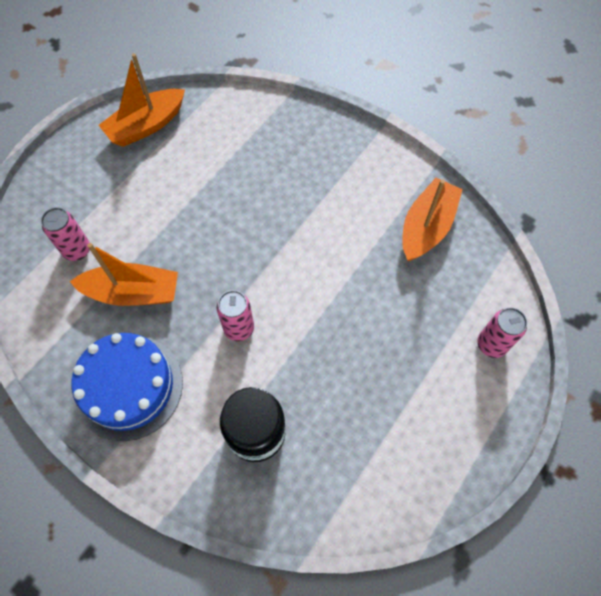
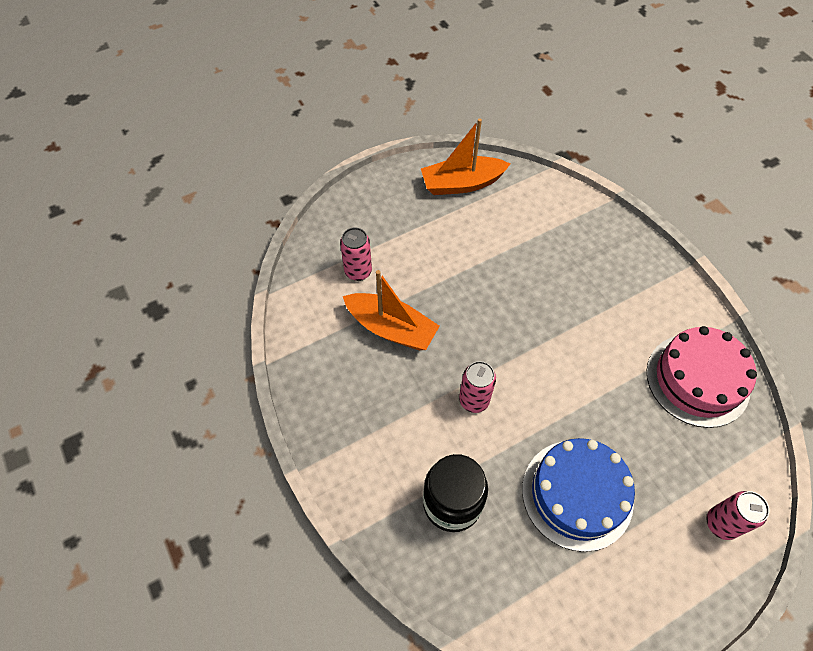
camera: 25 degrees right, 5 degrees down
(129, 387) = (355, 410): blue cake -> blue cake (577, 494)
(426, 227) = (697, 379): orange boat -> pink cake

